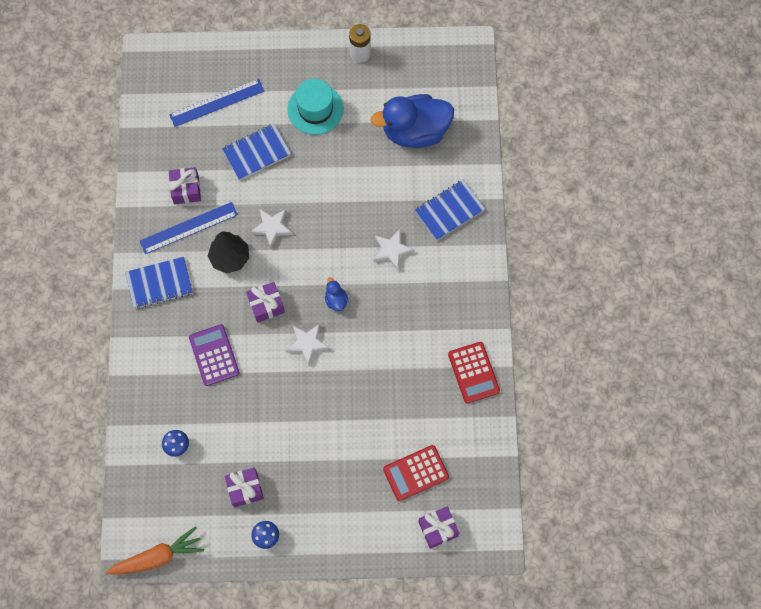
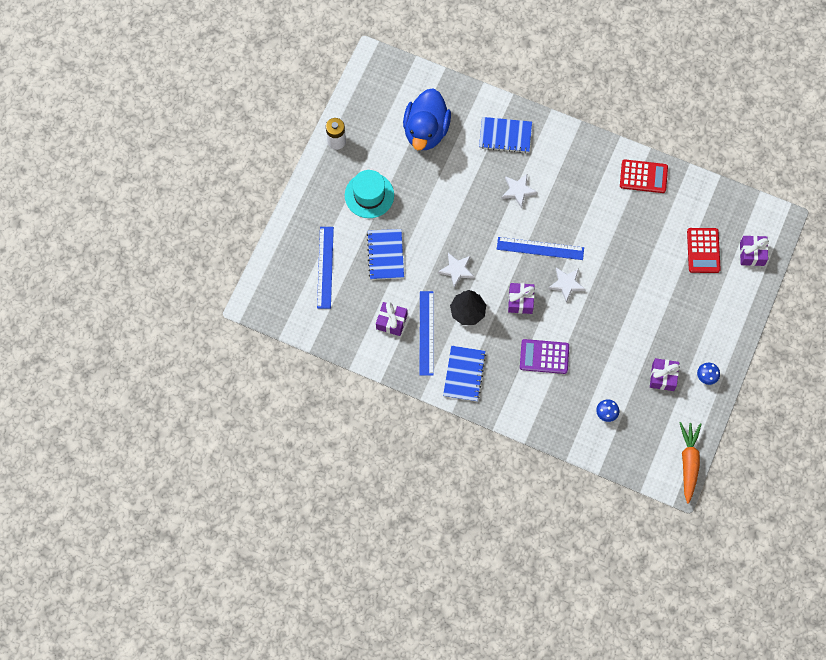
camera: 65 degrees left, 0 degrees up
(336, 300) = (540, 248): blue duck -> blue ruler
(449, 211) = (505, 135): blue notebook -> blue notebook turned 75 degrees counterclockwise

